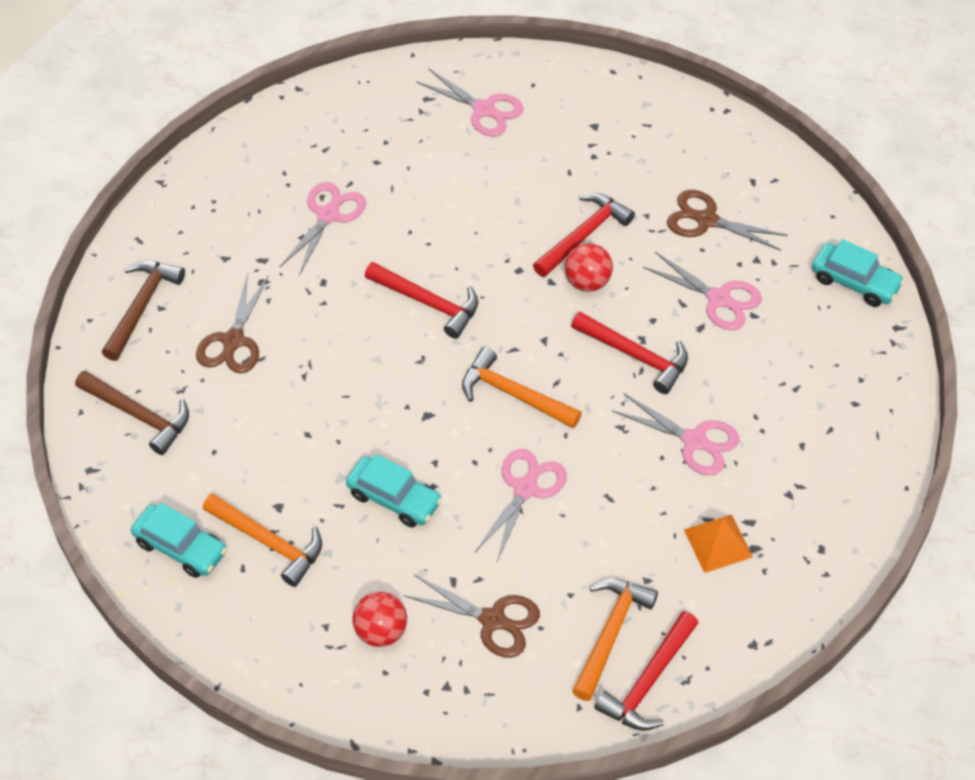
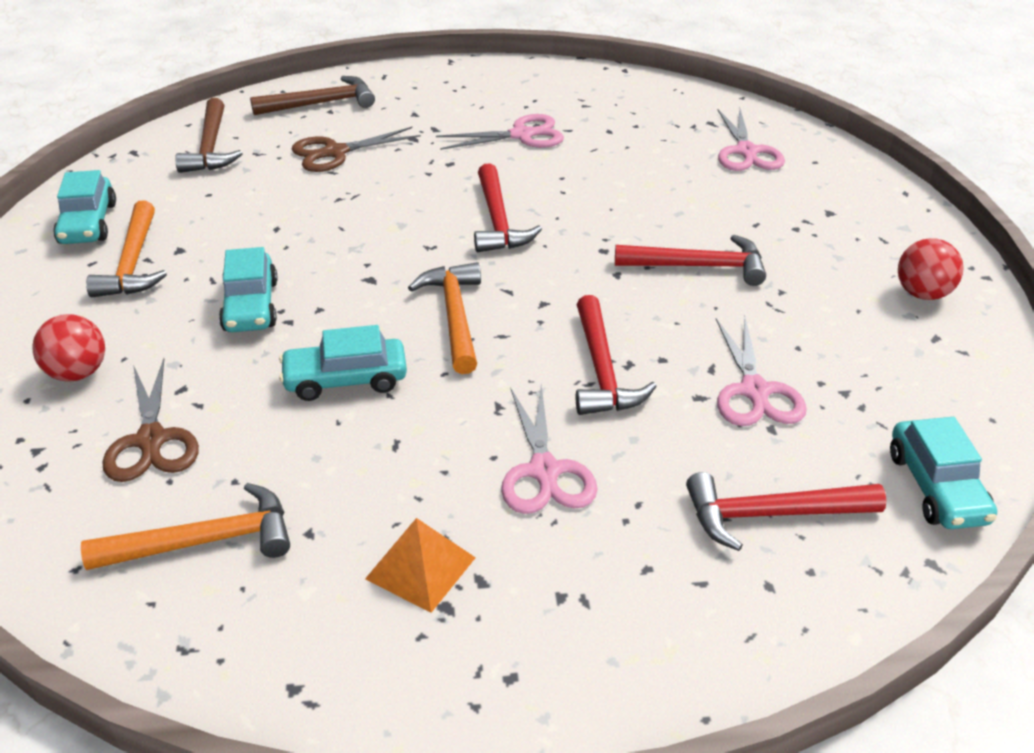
camera: 50 degrees right, 15 degrees down
(525, 489) = (345, 380): pink scissors -> turquoise car
(587, 282) = (648, 295): red ball -> red ball (922, 294)
(648, 681) = (157, 613): red hammer -> red hammer (771, 515)
(706, 220) = (837, 332): brown scissors -> none

